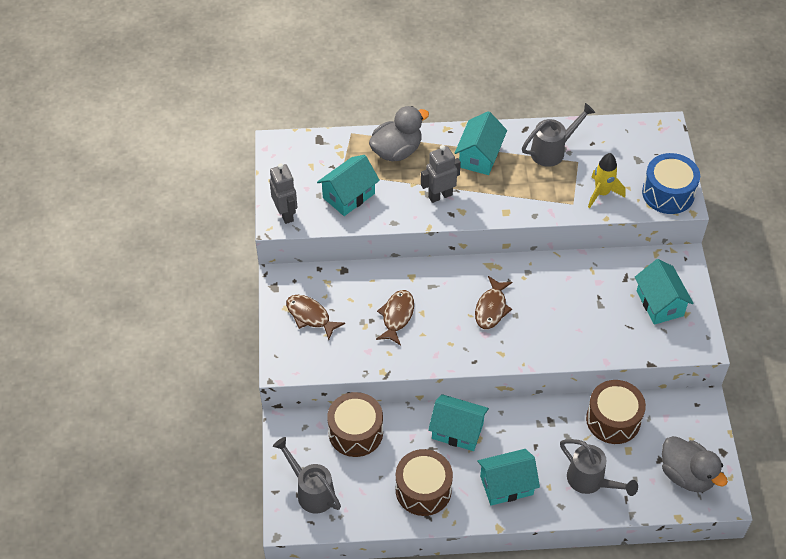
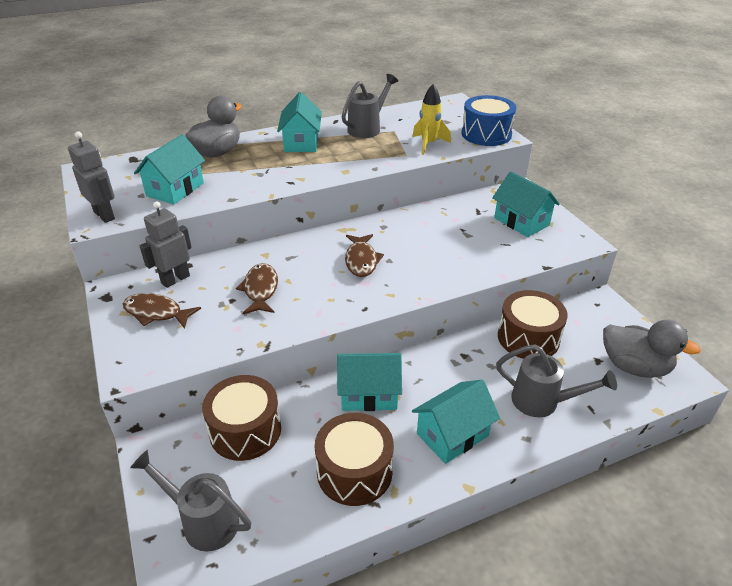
camera: 20 degrees left, 15 degrees down
(440, 195) = (273, 172): grey robot -> grey robot (175, 279)

